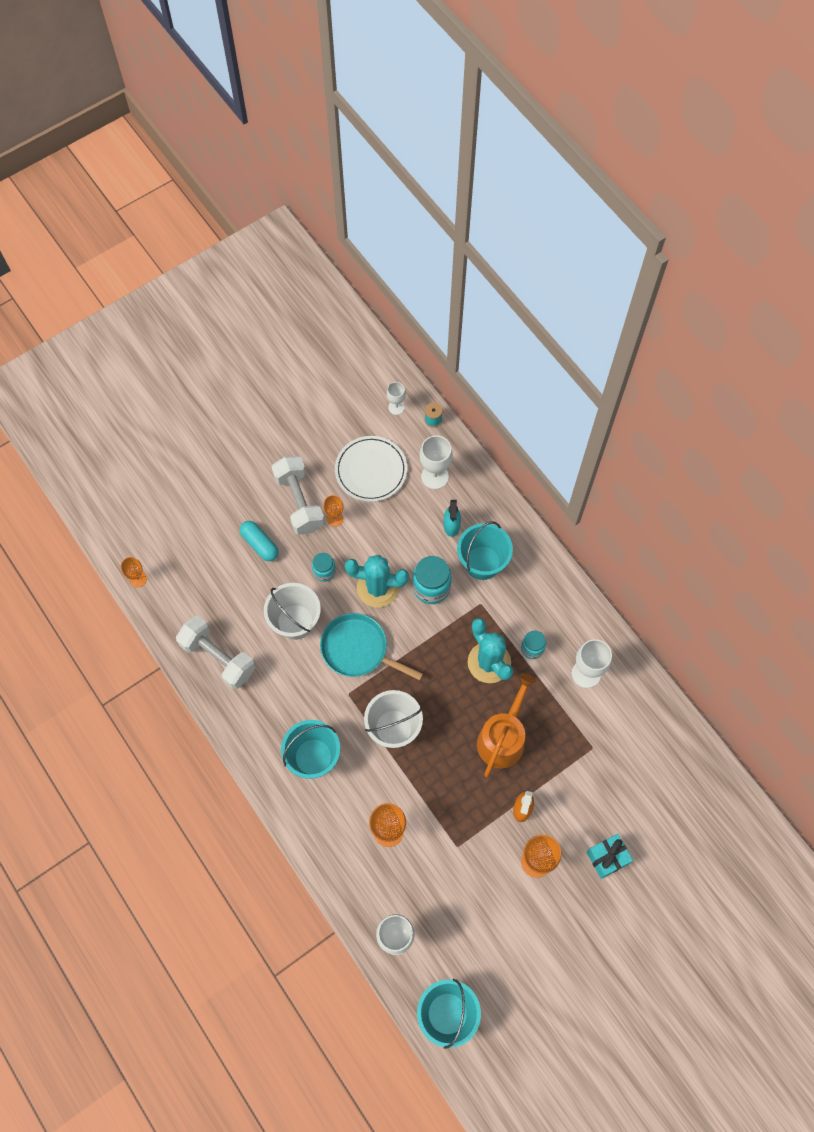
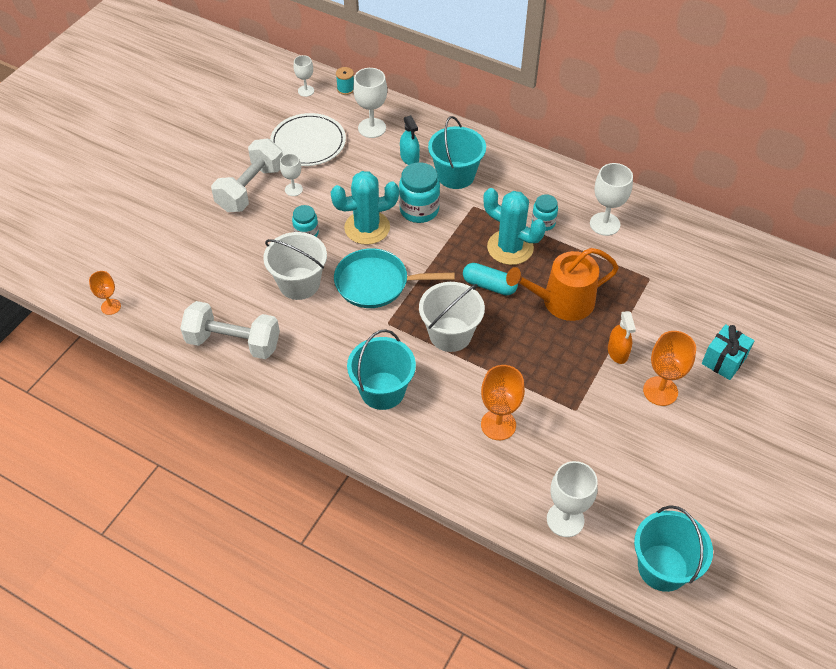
camera: 25 degrees left, 15 degrees down
(260, 544) = (228, 234): turquoise capsule -> turquoise capsule (489, 285)
(299, 502) = (250, 188): white dumbbell -> white dumbbell turned 75 degrees clockwise
(335, 519) = (293, 189): orange goblet -> white goblet
(503, 738) = (561, 302): orange watering can -> orange watering can turned 105 degrees counterclockwise

